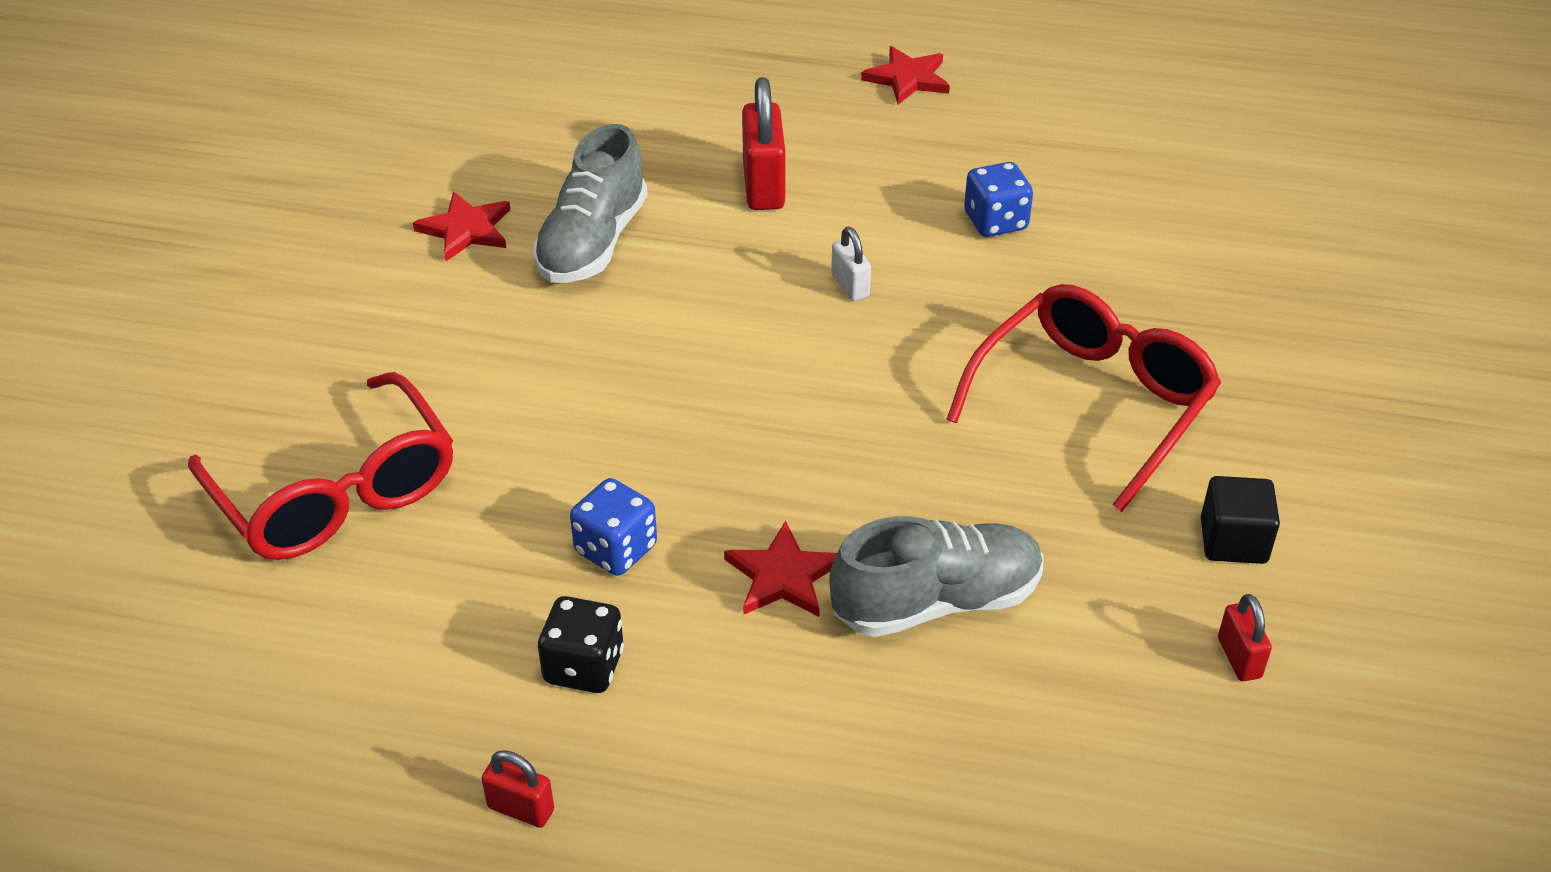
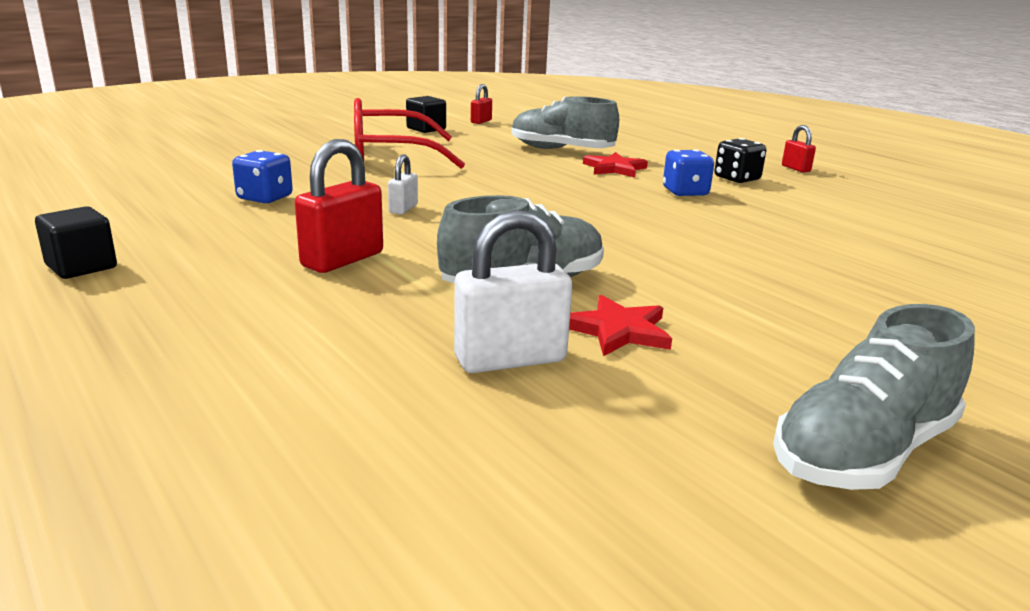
camera: 140 degrees left, 20 degrees down
(248, 209) = (863, 451): none -> grey shoe
(335, 491) = (843, 250): red glasses -> none
(510, 165) = (510, 359): none -> white padlock
(907, 79) = (81, 267): red star -> black cube

